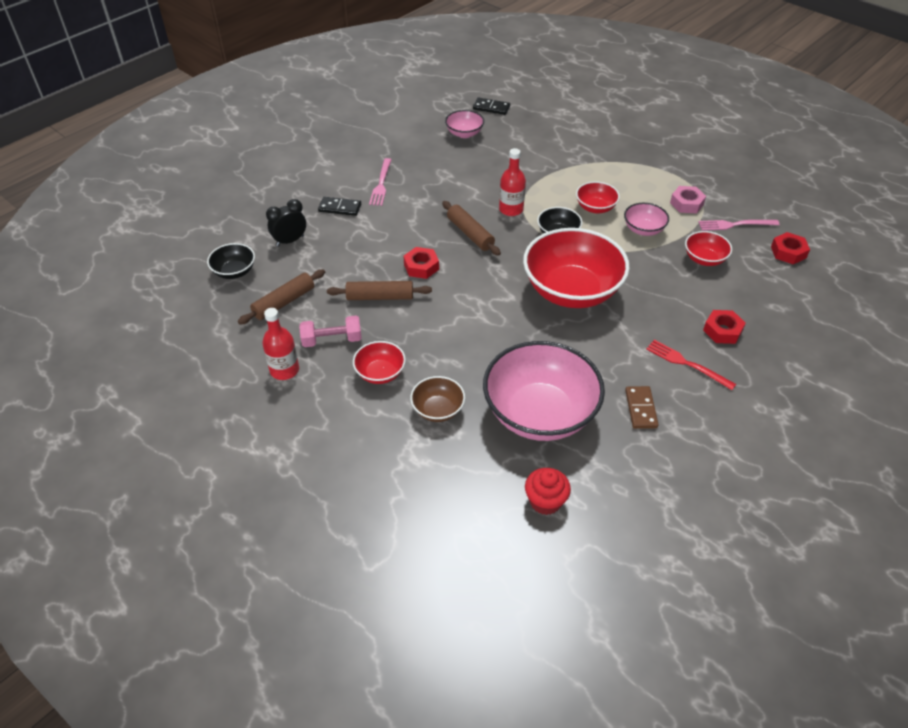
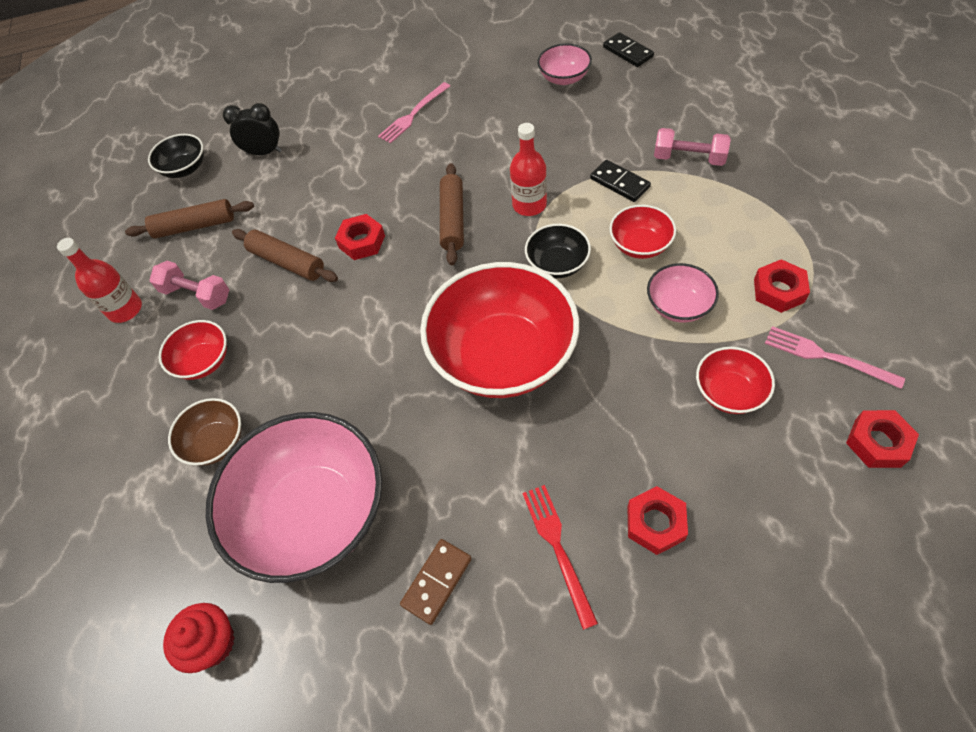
camera: 40 degrees right, 10 degrees up
(340, 208) = (345, 130): black domino -> black domino (619, 183)
(581, 155) = (688, 158): none -> pink dumbbell
(686, 203) = (778, 291): pink nut -> red nut

